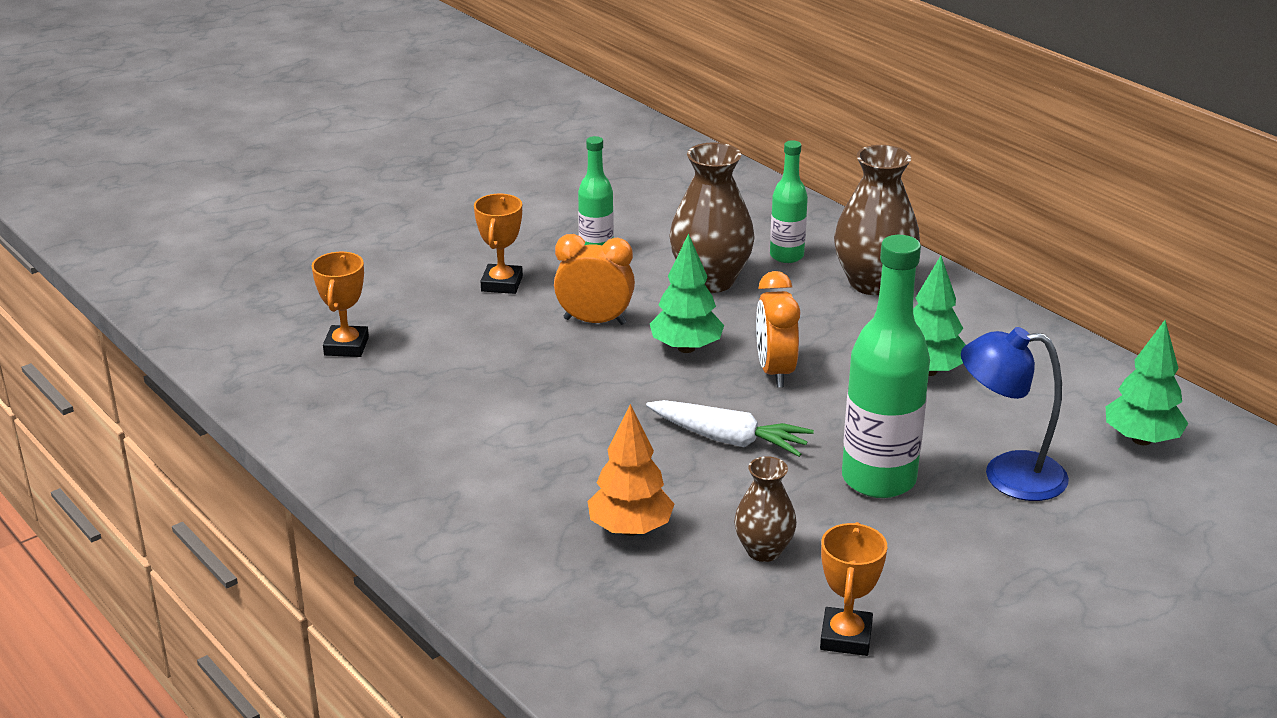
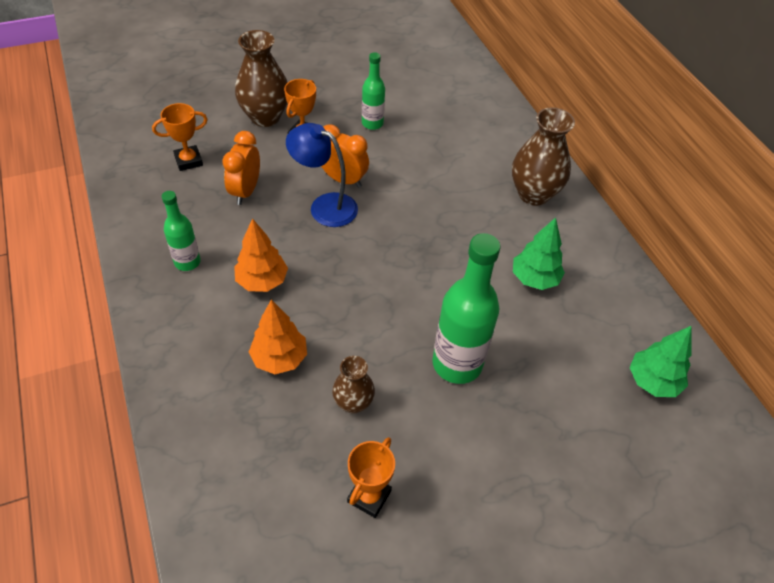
camera: 15 degrees right, 20 degrees up
(346, 346) = (188, 161): orange trophy -> orange trophy turned 45 degrees clockwise
(549, 454) = (262, 281): none -> orange tree
(686, 348) = (388, 217): green tree -> none
(710, 281) = (431, 165): brown vase -> brown vase (265, 117)
(729, 440) = (378, 301): white carrot -> none
(775, 371) = (434, 252): orange clock -> orange clock (245, 191)
(786, 256) = (489, 157): green bottle -> green bottle (187, 262)
(1007, 475) = (544, 386): blue lamp -> blue lamp (324, 206)

